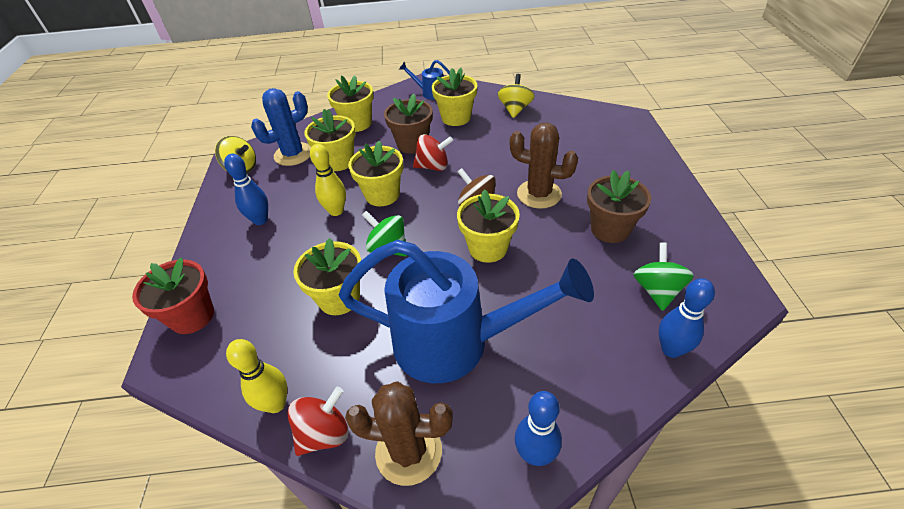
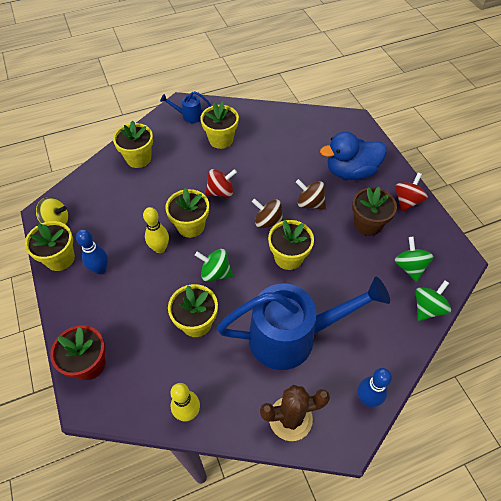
camera: 20 degrees left, 10 degrees up
(293, 154) = (97, 200): blue cactus -> none
(324, 433) = (231, 422): red spinning top -> red spinning top (407, 201)
(338, 161) = (140, 200): yellow flower pot -> yellow flower pot (60, 258)
(412, 144) = (195, 172): brown flower pot -> none
(515, 109) = (266, 124): yellow spinning top -> none
(539, 194) = (310, 203): brown cactus -> brown spinning top
(606, 168) = (351, 171): none -> blue duck
(671, 349) = (427, 308): blue bowling pin -> green spinning top

